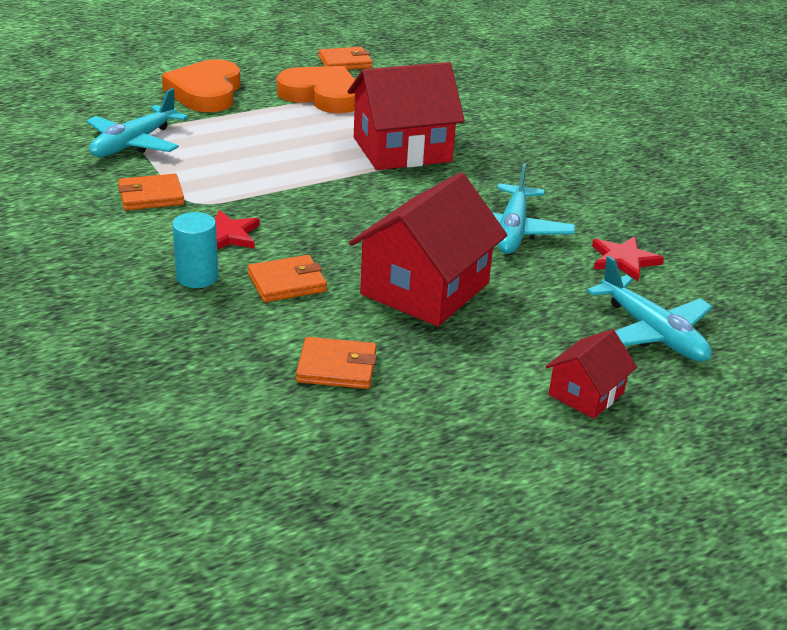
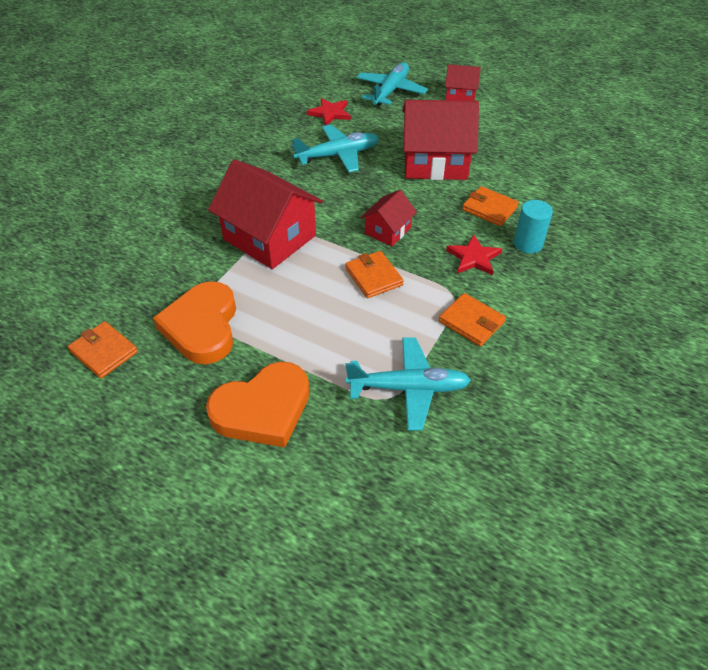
camera: 120 degrees left, 15 degrees up
(333, 207) = (387, 231): none -> red house
(336, 367) = (533, 161): orange wallet -> orange wallet (373, 277)

